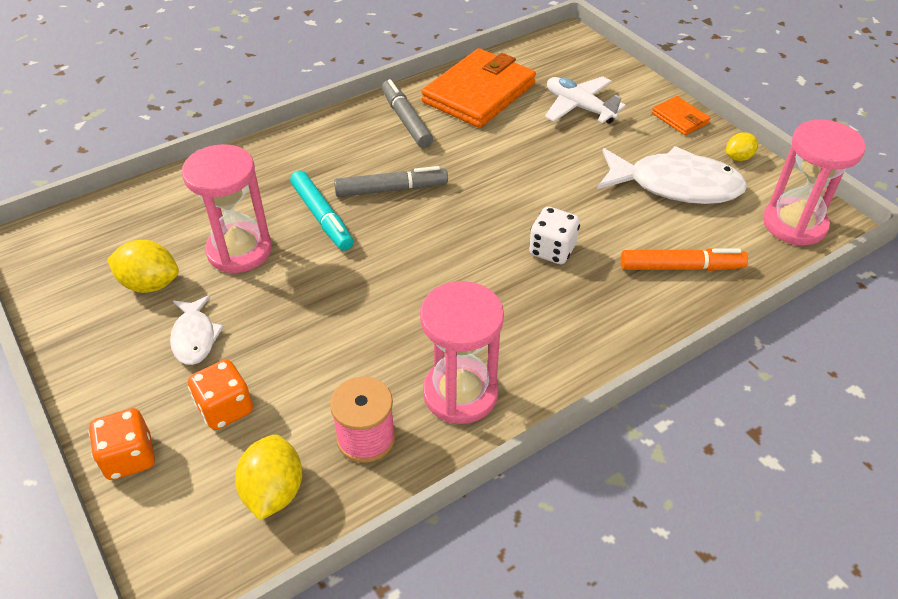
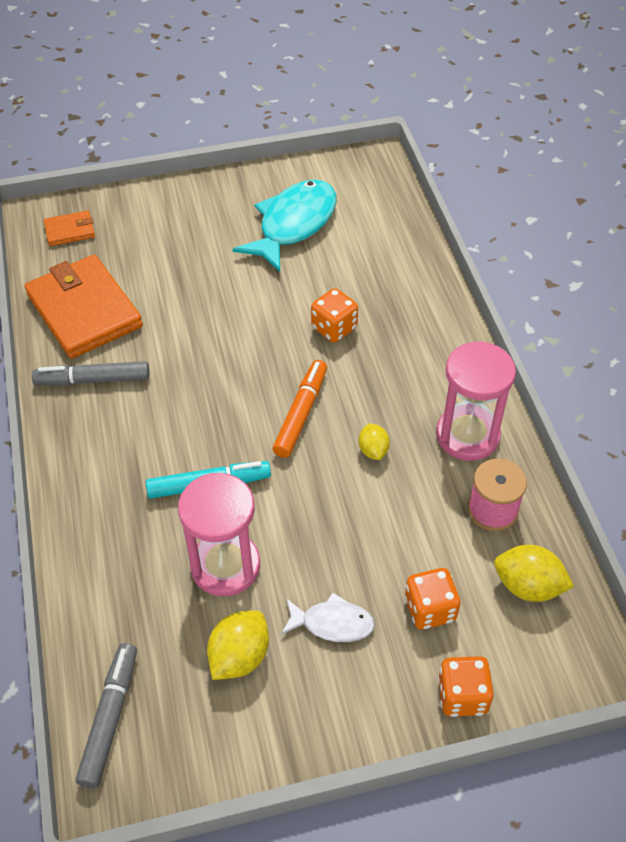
camera: 70 degrees left, 5 degrees up
(391, 189) = (196, 419): grey marker -> grey marker (110, 718)
(552, 250) = (334, 328): white dice -> orange dice
(579, 107) = (153, 246): white plane -> none
(675, 185) = (293, 225): white fish -> turquoise fish
(680, 118) = (209, 189): orange wallet -> orange wallet (70, 231)
(681, 267) = (388, 258): orange marker -> orange marker (301, 413)
(738, 157) = (279, 175): yellow lemon -> yellow lemon (373, 450)
(794, 224) = (370, 178): pink hourglass -> none

